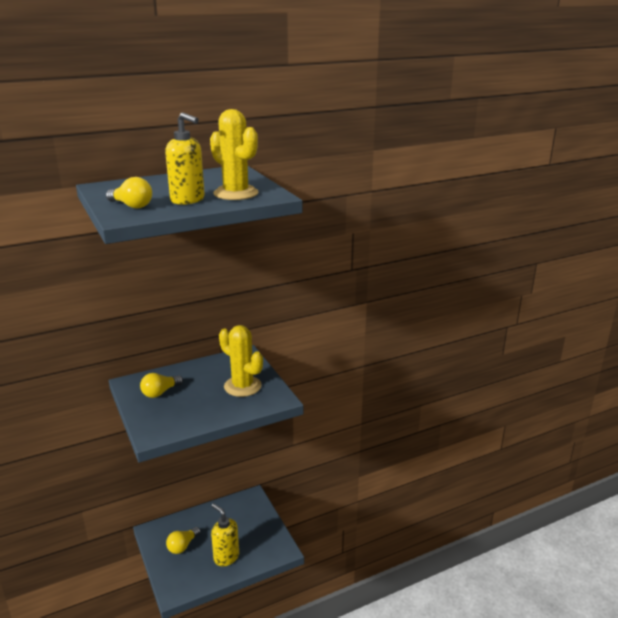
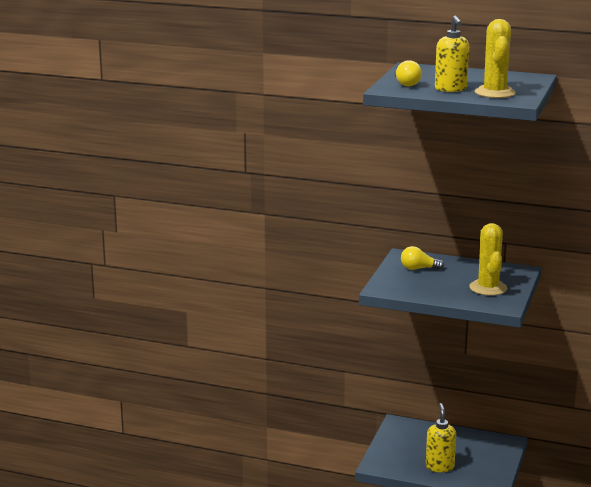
camera: 45 degrees right, 5 degrees down
(182, 546) = (412, 443): yellow light bulb -> none

